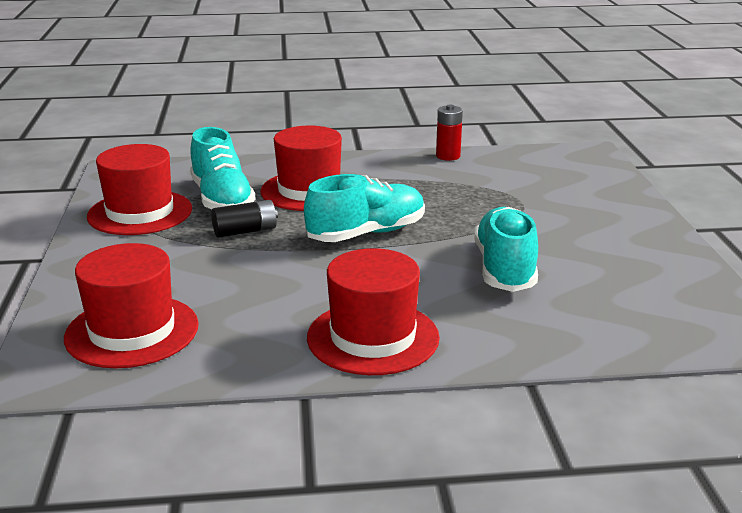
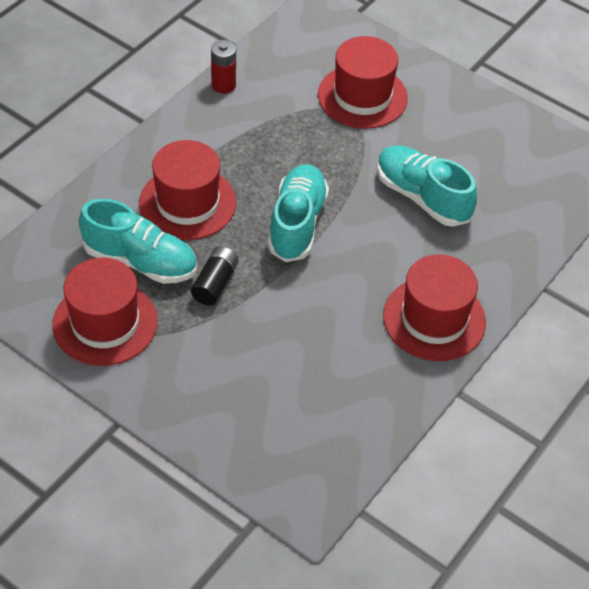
camera: 50 degrees left, 25 degrees up
(132, 331) = (299, 430): red hat -> red hat (362, 96)

